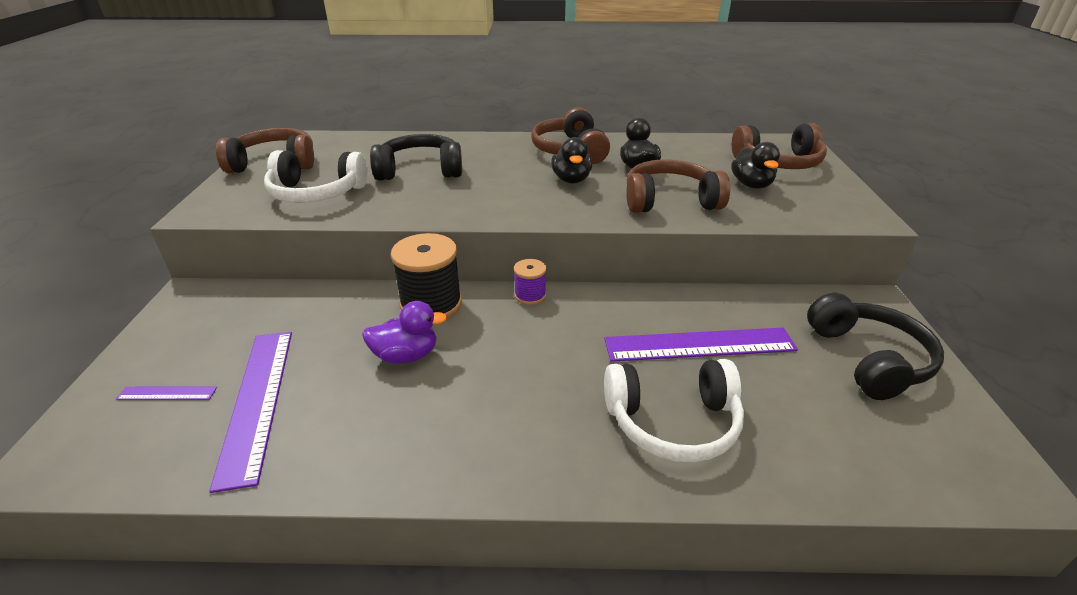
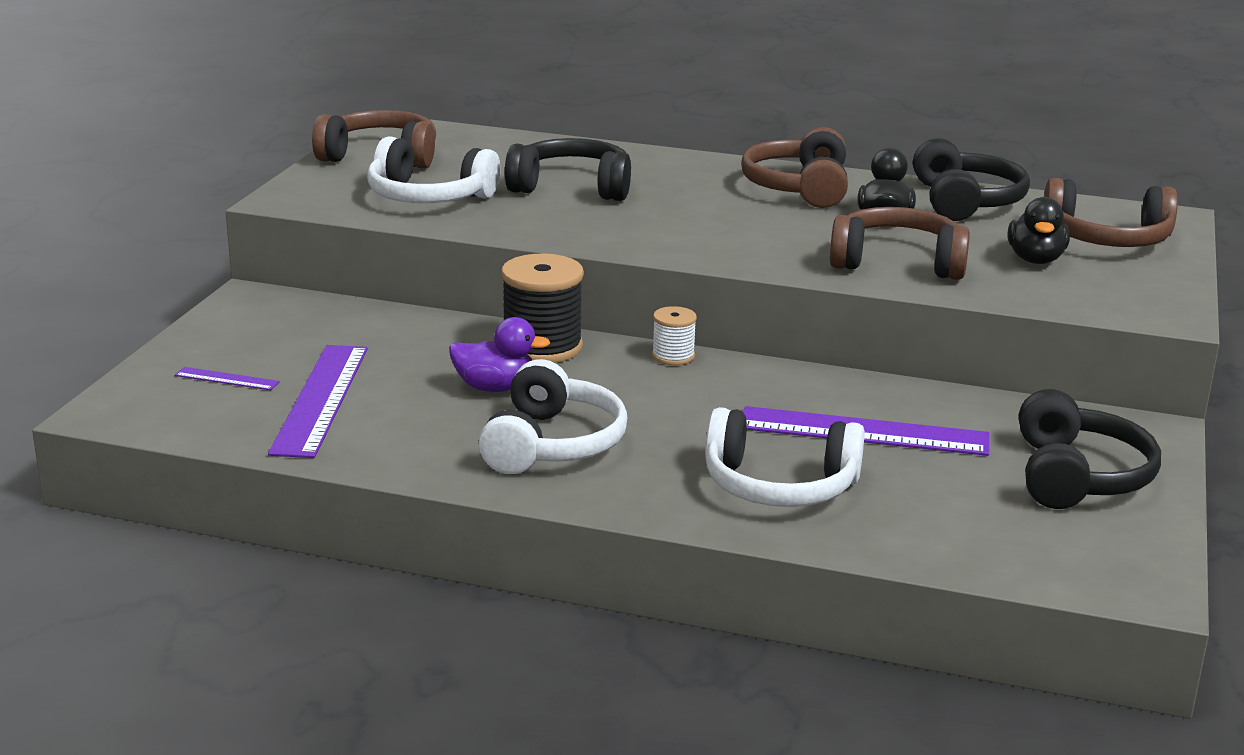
camera: 15 degrees right, 10 degrees down
(472, 413) = (552, 444): none -> white headphones
(530, 295) = (673, 356): purple spool -> white spool
(571, 180) = (776, 223): black duck -> none
(676, 147) = (965, 202): none -> black headphones

